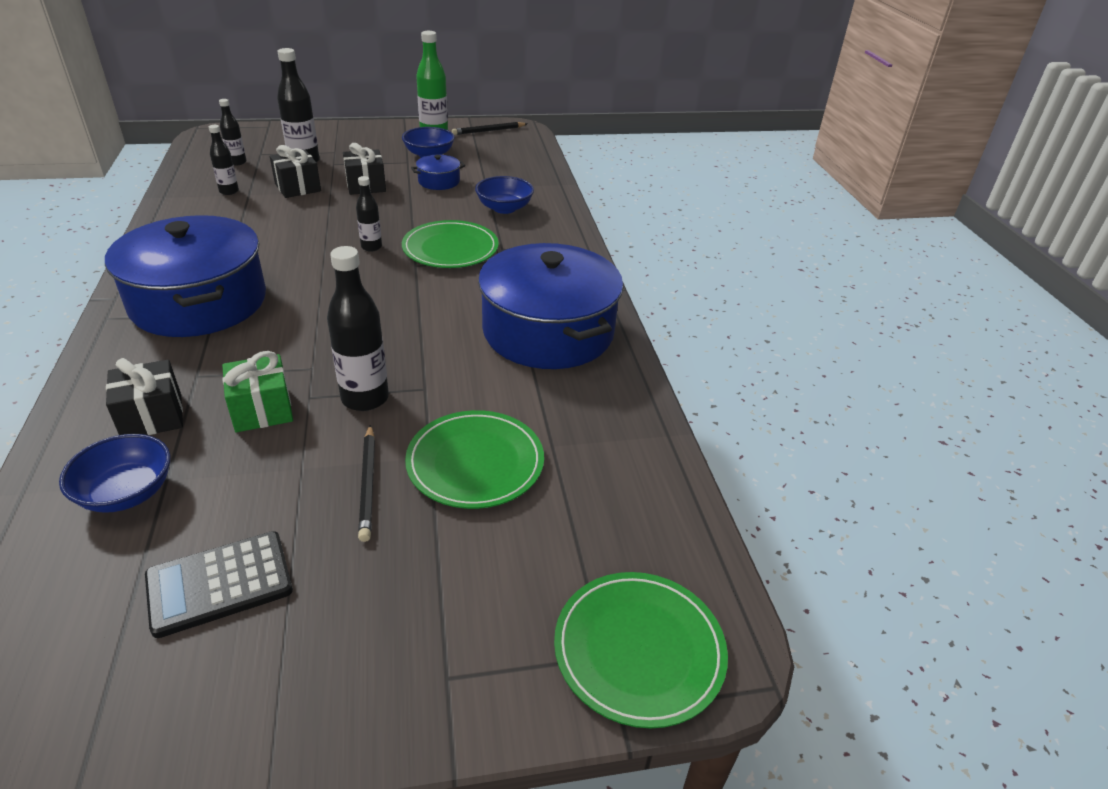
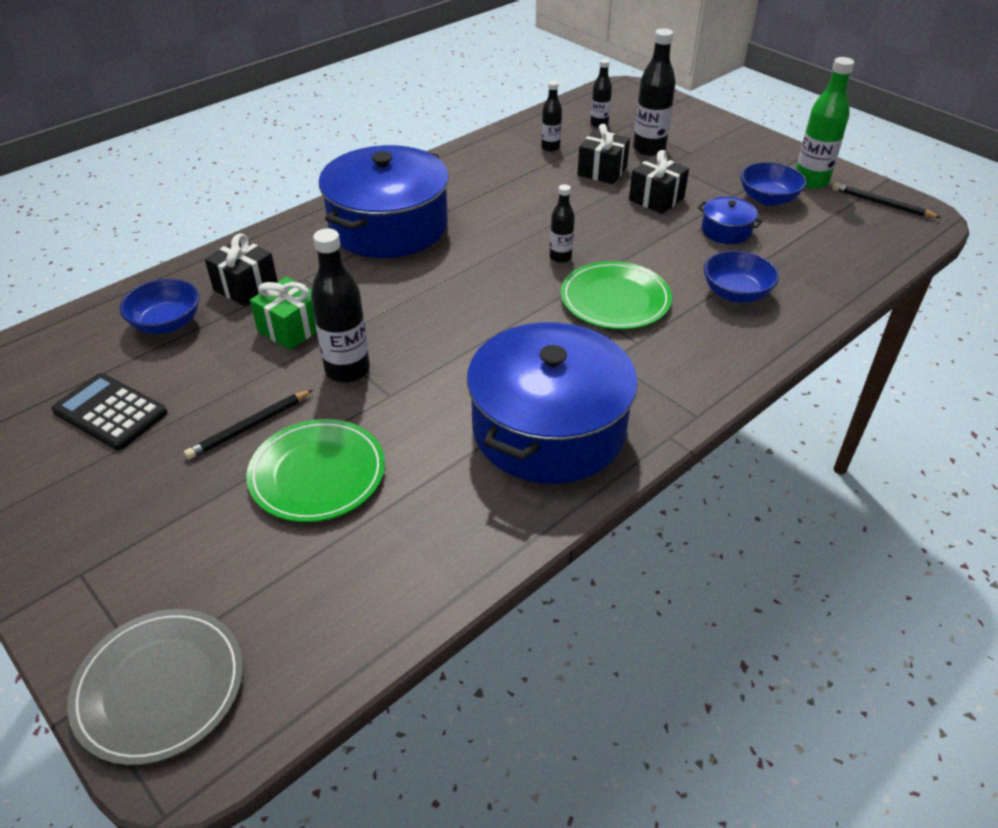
camera: 60 degrees right, 5 degrees up
(639, 650) = (160, 687): green plate -> grey plate

